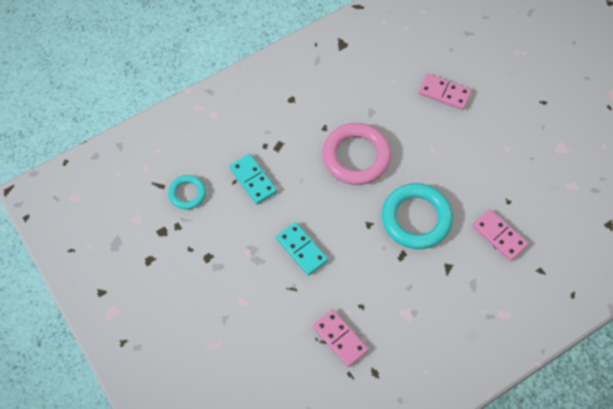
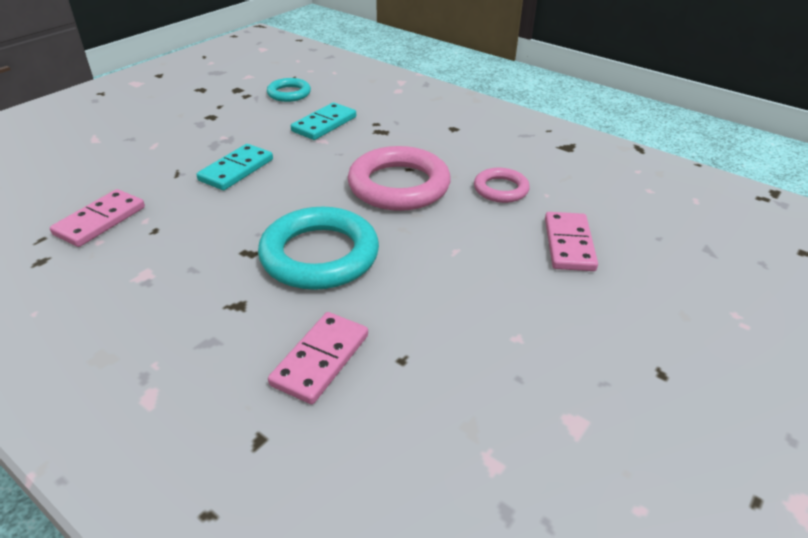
camera: 70 degrees right, 25 degrees down
(379, 103) = (501, 189): none -> pink ring

